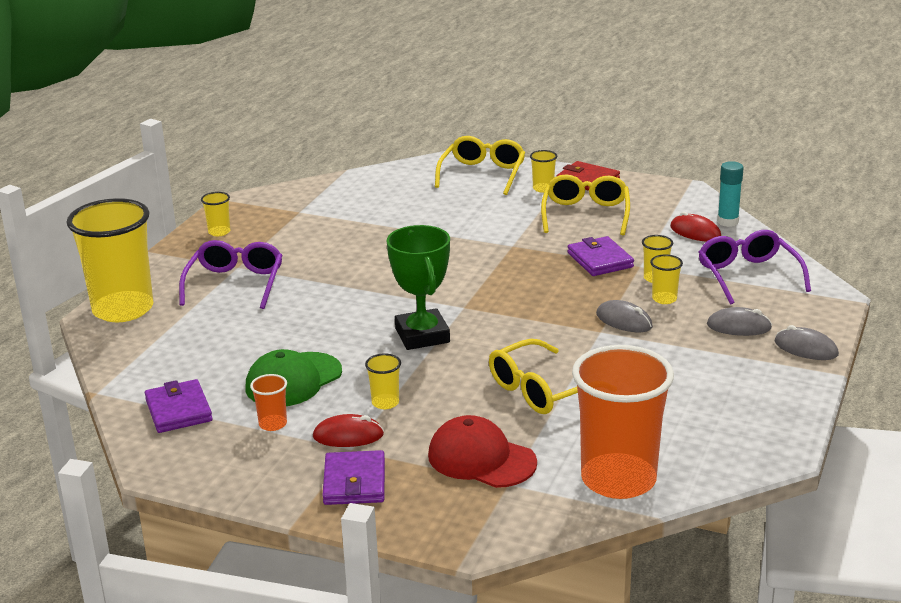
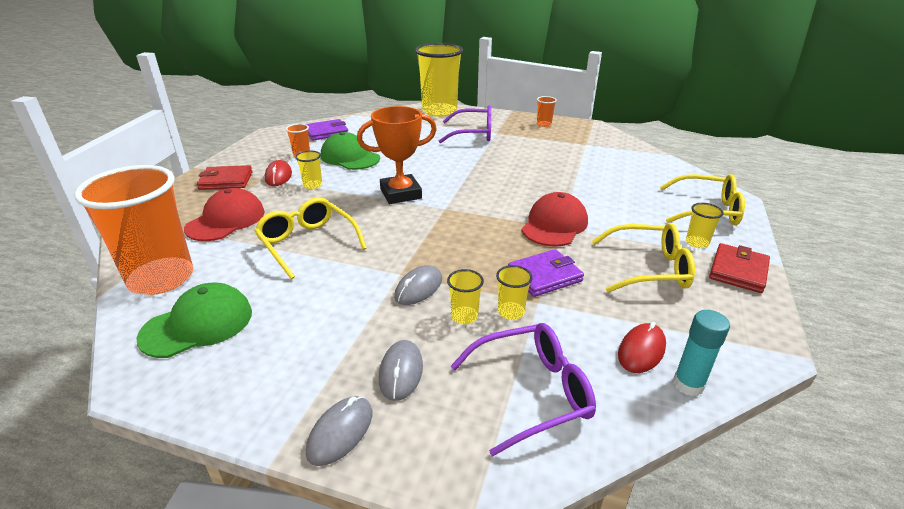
camera: 85 degrees right, 5 degrees up
(219, 232) = (544, 124): yellow cup -> orange cup
(354, 482) = (226, 180): purple wallet -> red wallet
(422, 335) = (400, 194): green trophy -> orange trophy
(506, 248) = (554, 225): none -> red cap
(696, 436) = (198, 324): none -> green cap

